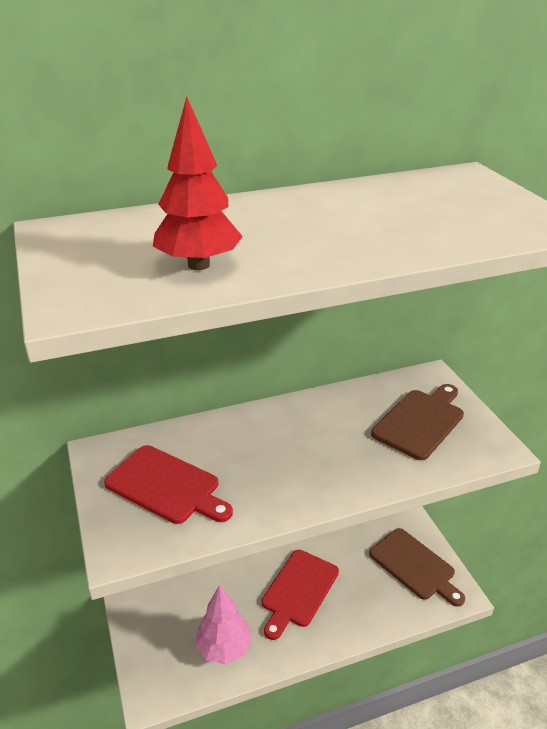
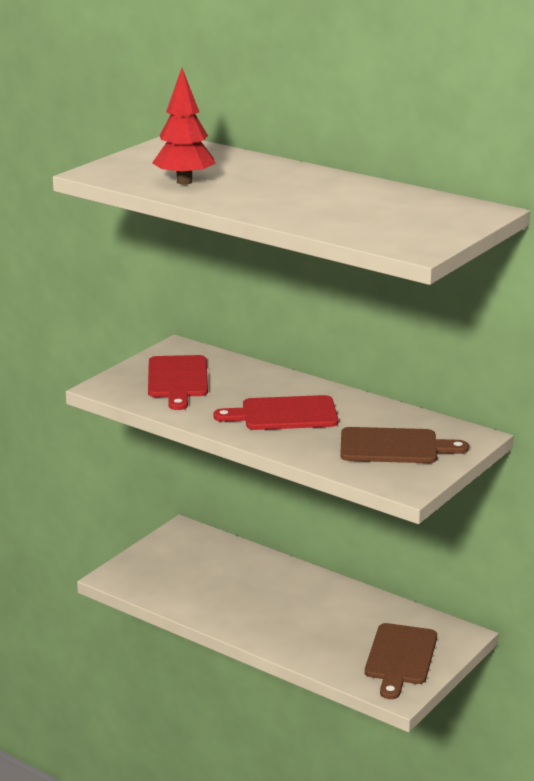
camera: 55 degrees right, 10 degrees down
(224, 648) = (190, 591): pink tree -> none
(298, 591) = (289, 605): red cutting board -> red cutting board (284, 414)

